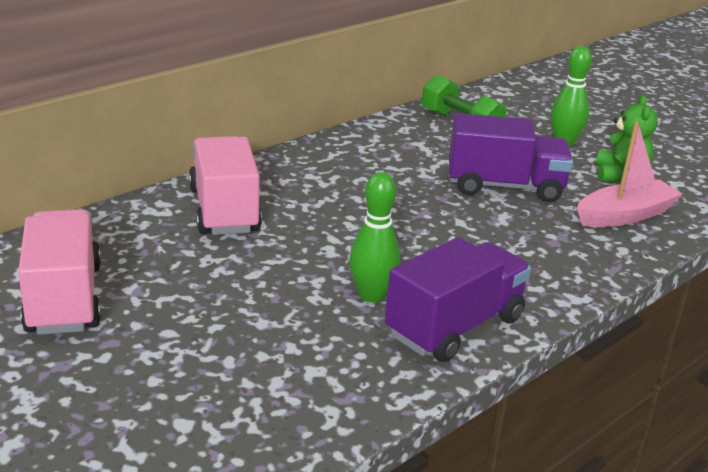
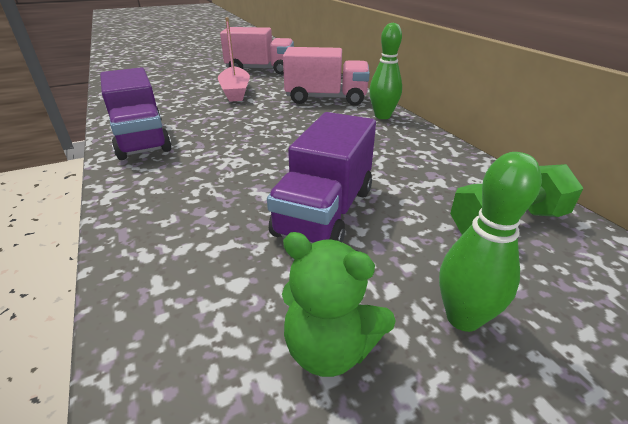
camera: 110 degrees right, 5 degrees up
(371, 295) = (200, 123): green bowling pin -> green bowling pin (382, 116)
(625, 215) = (209, 292): pink boat -> pink boat (235, 91)

